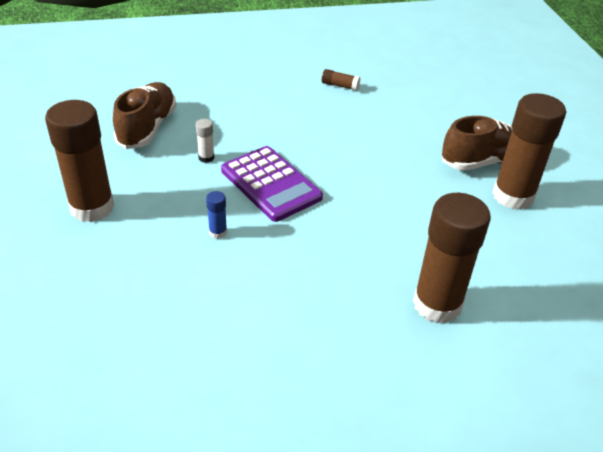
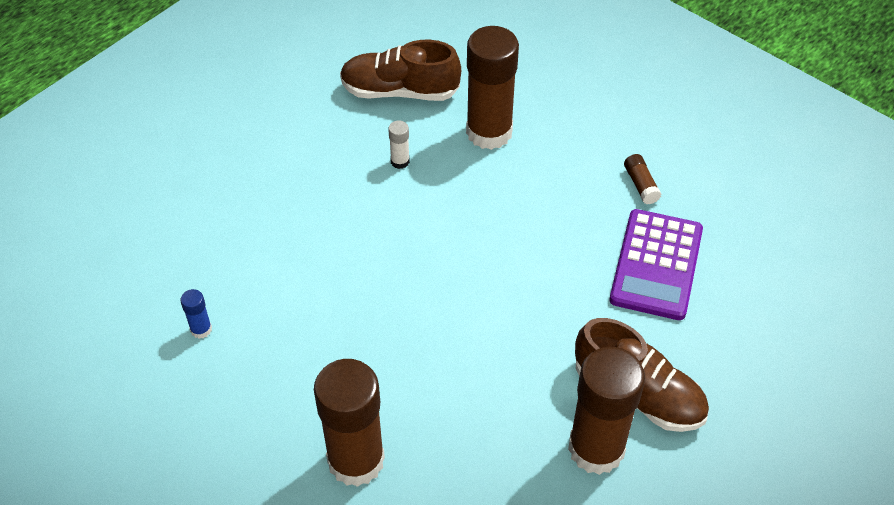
camera: 55 degrees right, 10 degrees up
(92, 207) = (258, 136): brown glue stick -> brown glue stick (489, 132)
(147, 128) = (400, 91): brown shoe -> brown shoe turned 150 degrees counterclockwise
(218, 232) = (305, 239): blue glue stick -> blue glue stick (201, 329)
(271, 184) = (409, 233): purple calculator -> purple calculator (656, 265)

